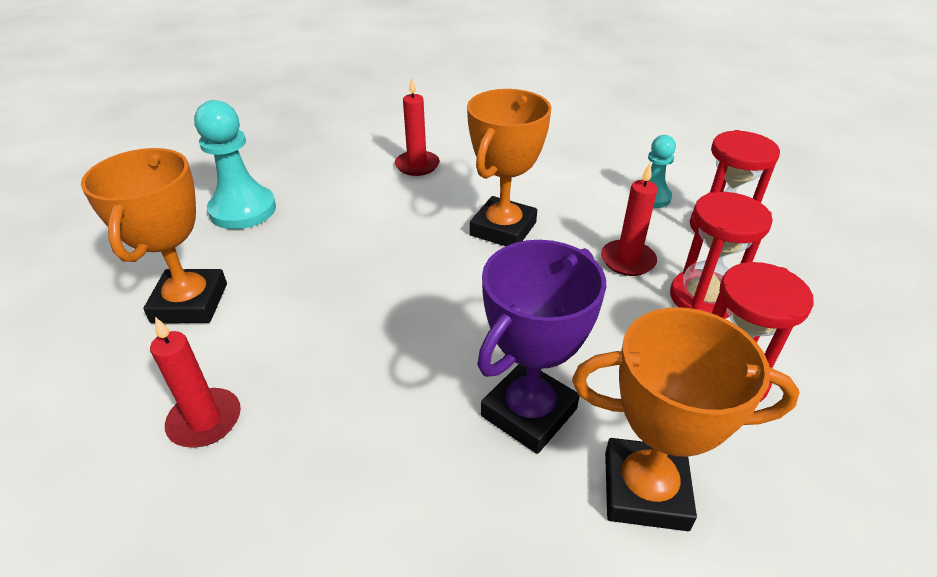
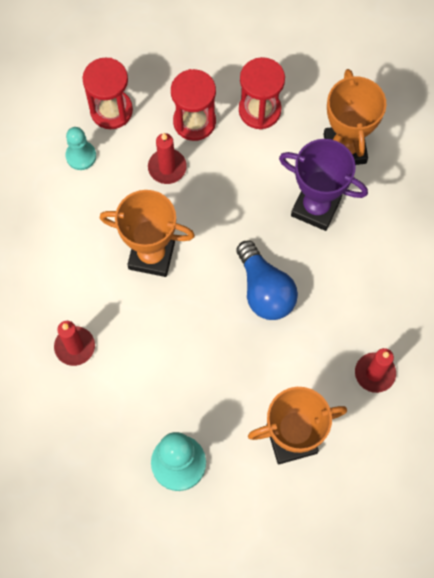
camera: 105 degrees left, 30 degrees up
(410, 319) = (265, 290): none -> blue light bulb

